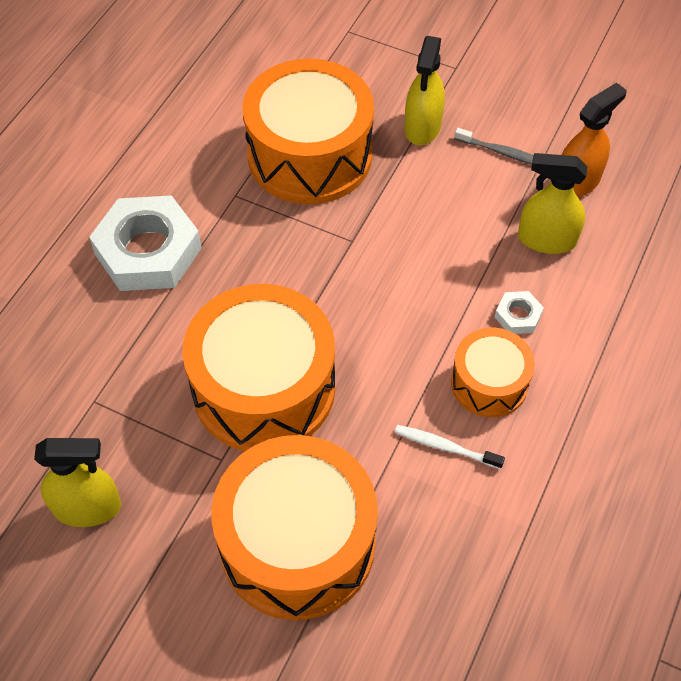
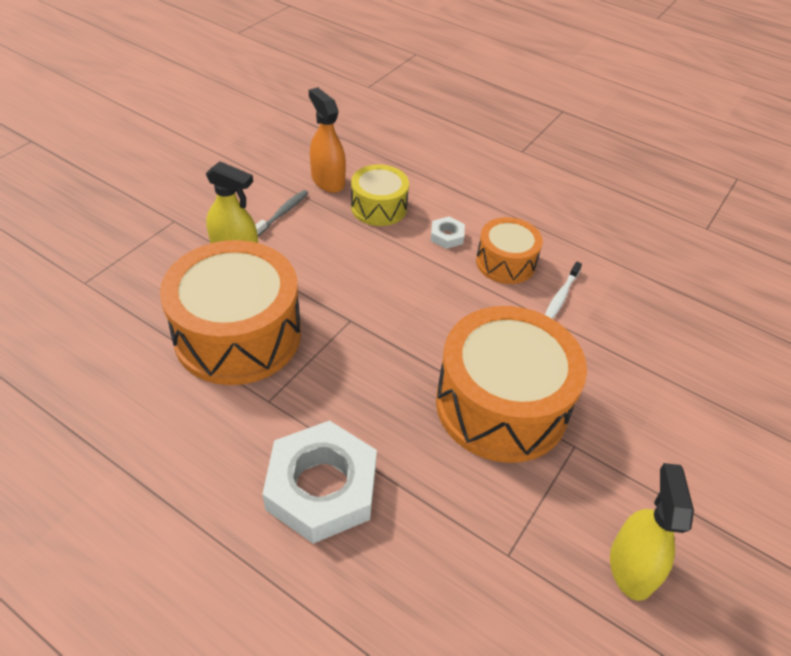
camera: 85 degrees left, 10 degrees down
(297, 543) = (651, 400): orange drum -> none
(546, 240) = (379, 207): yellow spray bottle -> yellow drum

